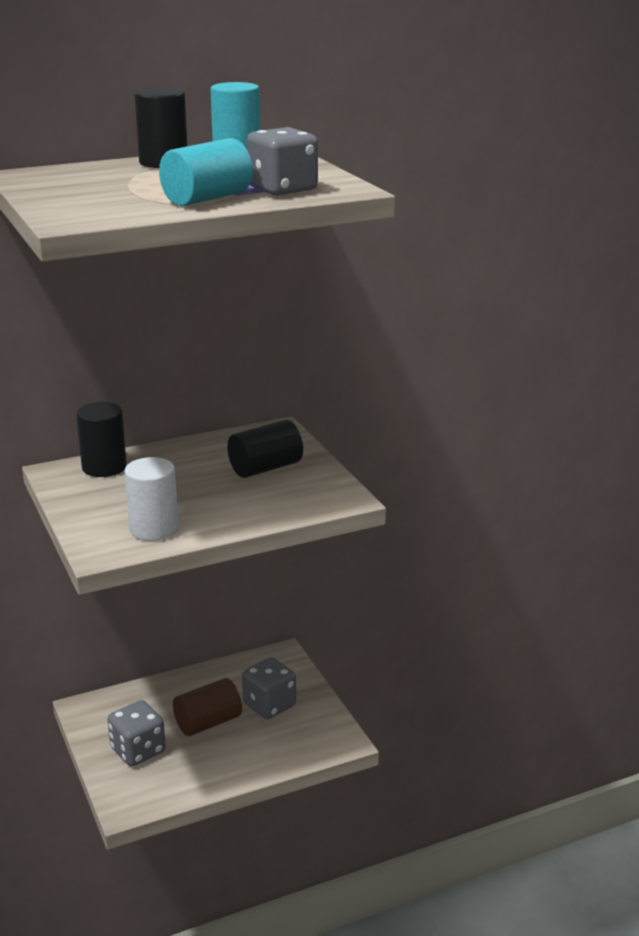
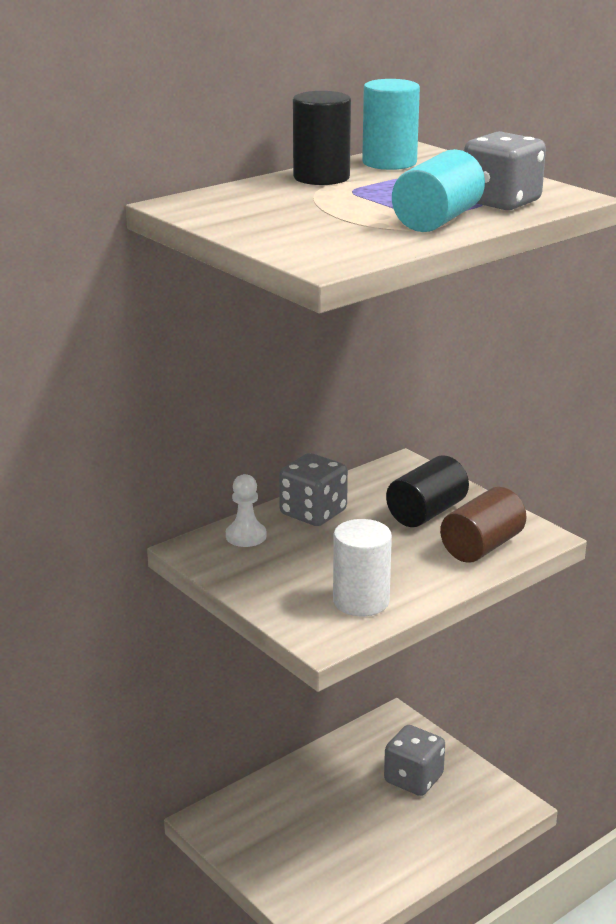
camera: 15 degrees left, 0 degrees up
(104, 467) = (246, 536): black cylinder -> white pawn
(138, 750) = (298, 859): grey dice -> grey dice (313, 513)
(208, 722) = (357, 811): brown cylinder -> brown cylinder (481, 546)

